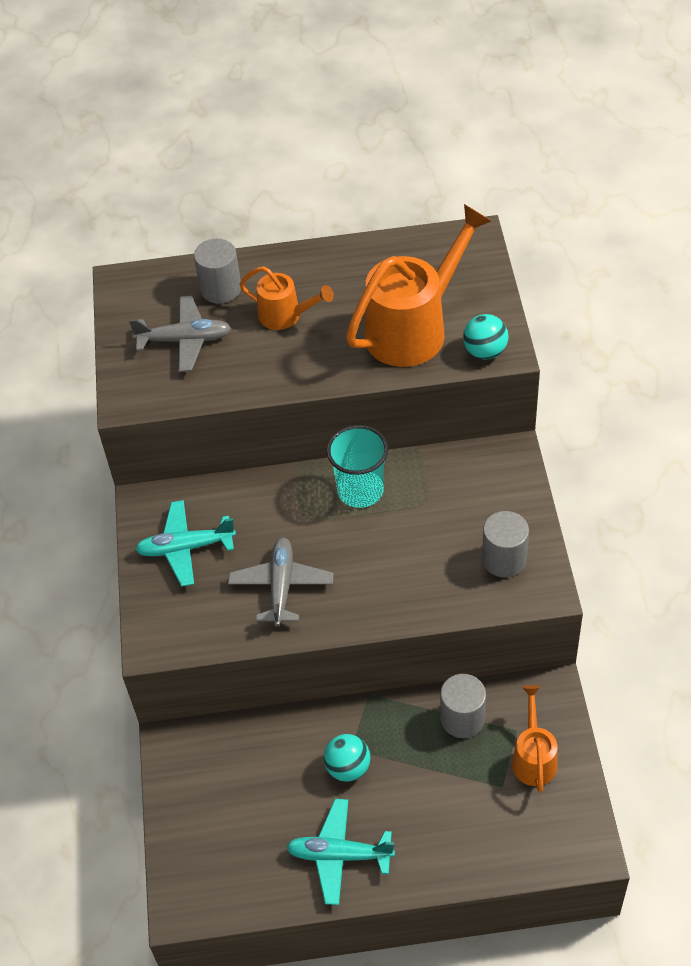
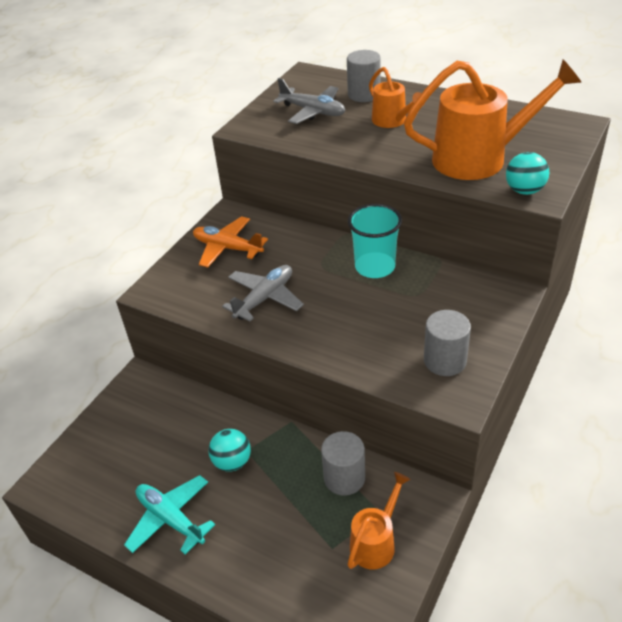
camera: 35 degrees right, 10 degrees down
(186, 548) = (227, 248): turquoise plane -> orange plane

